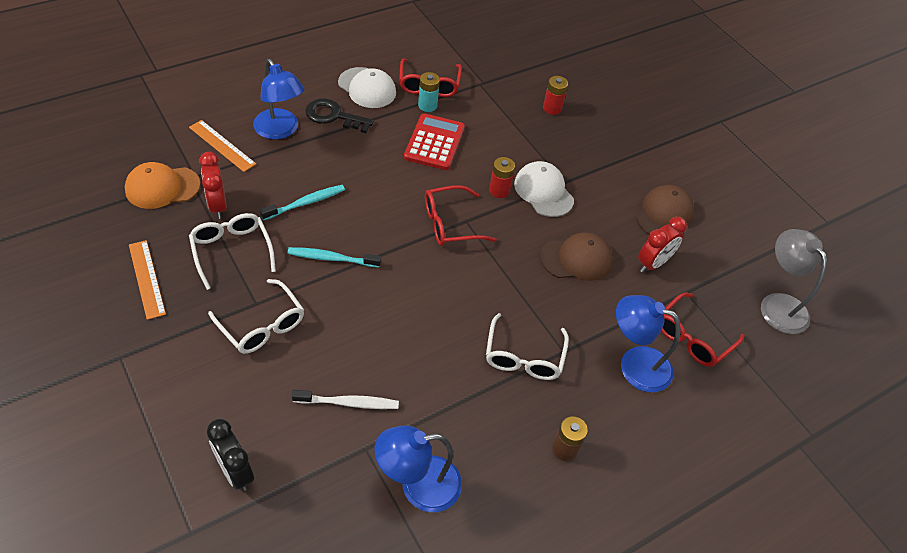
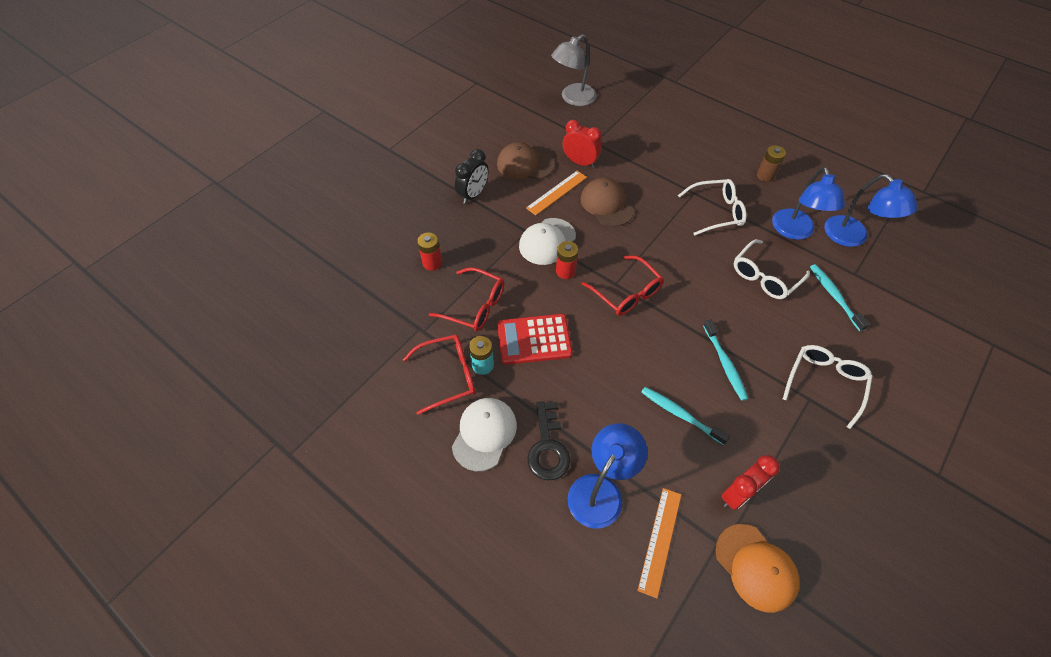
camera: 105 degrees left, 5 degrees up
(147, 279) = (860, 505): orange ruler -> orange ruler (556, 192)
(231, 251) = (777, 448): white glasses -> white glasses (765, 276)
(235, 472) = (938, 340): black clock -> black clock (473, 195)
(349, 403) = (834, 296): white toothbrush -> turquoise toothbrush
(634, 365) = (676, 156): blue lamp -> blue lamp (794, 231)
(692, 337) = (632, 133): red glasses -> red glasses (475, 306)

